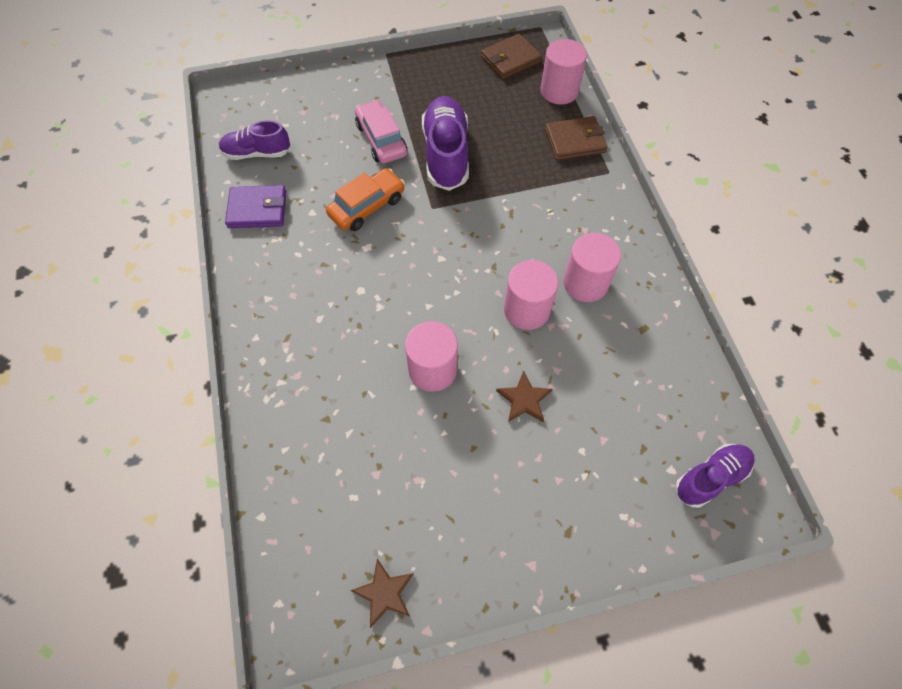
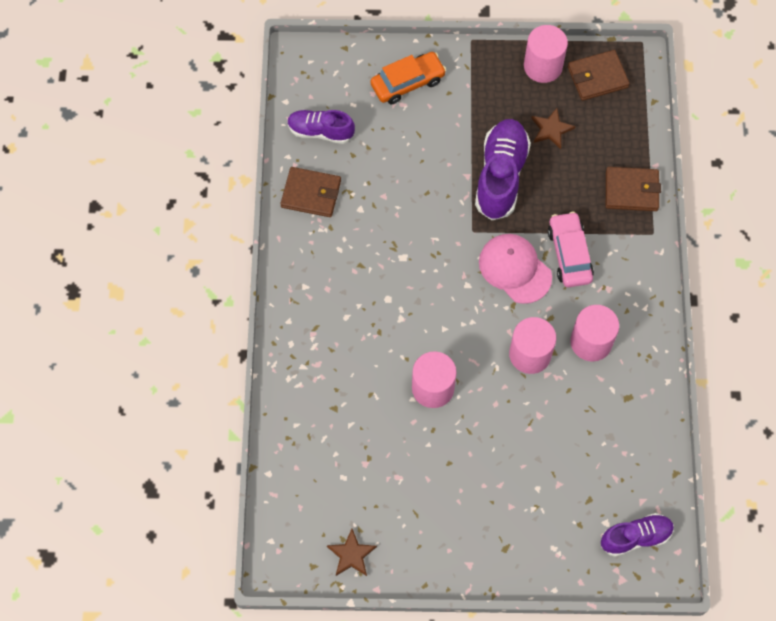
camera: 15 degrees right, 5 degrees up
(257, 209) = (311, 194): purple wallet -> brown wallet
(367, 206) = (412, 215): orange car -> orange car (407, 82)
(381, 139) = (442, 144): pink car -> pink car (569, 254)
(485, 232) = (515, 269): none -> pink cap
(524, 399) = (503, 433): brown star -> brown star (551, 129)
(559, 91) = (635, 128): pink cylinder -> pink cylinder (543, 66)

